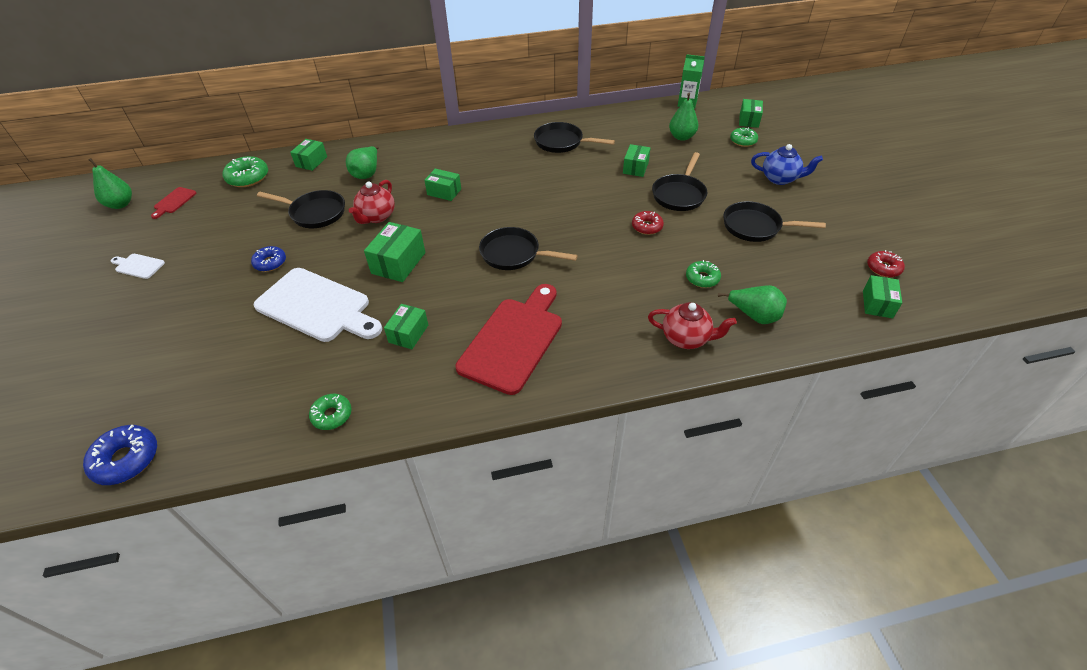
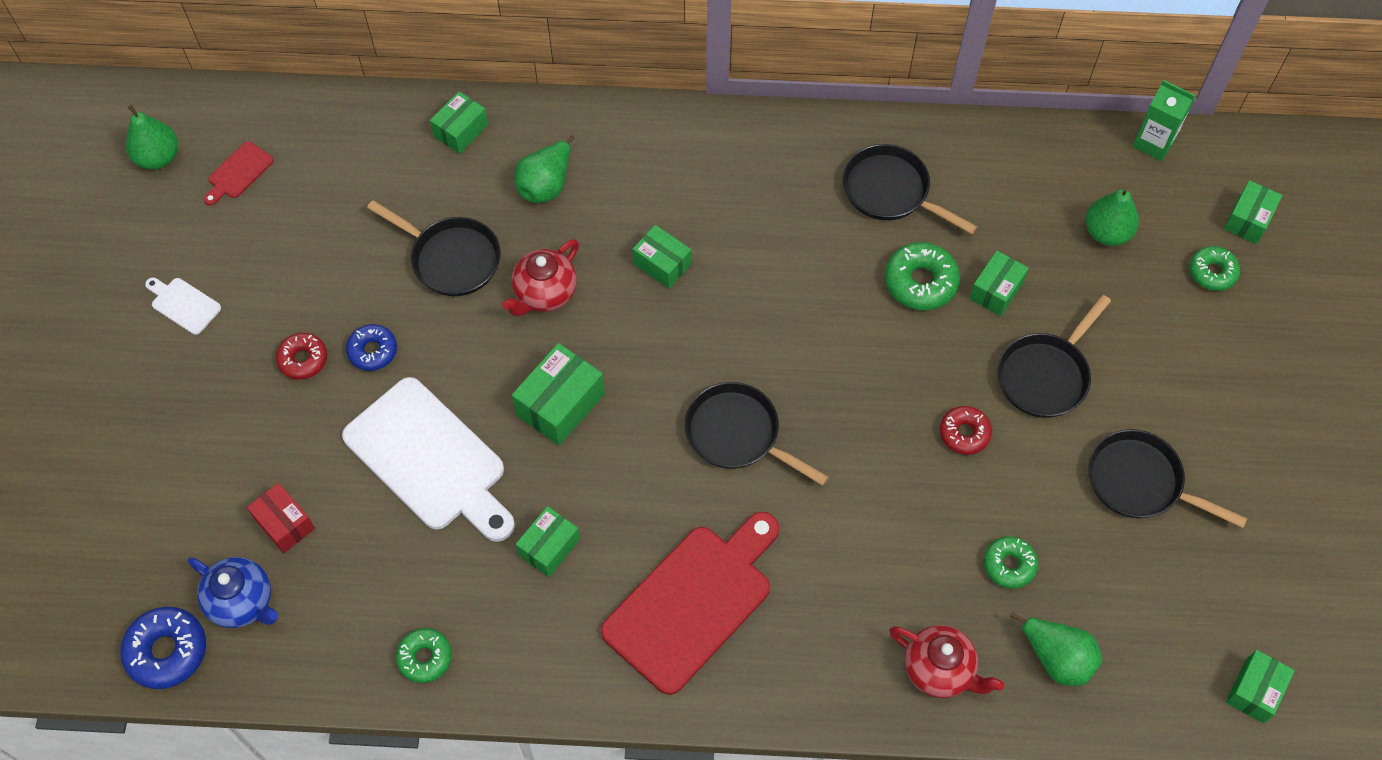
camera: 15 degrees right, 15 degrees up
(216, 362) = (284, 524): none -> red box
(248, 177) = (355, 144): green donut -> green donut (920, 282)
(780, 179) = (1233, 384): blue teapot -> blue teapot (242, 602)
(883, 268) = (1303, 625): red donut -> red donut (303, 359)

